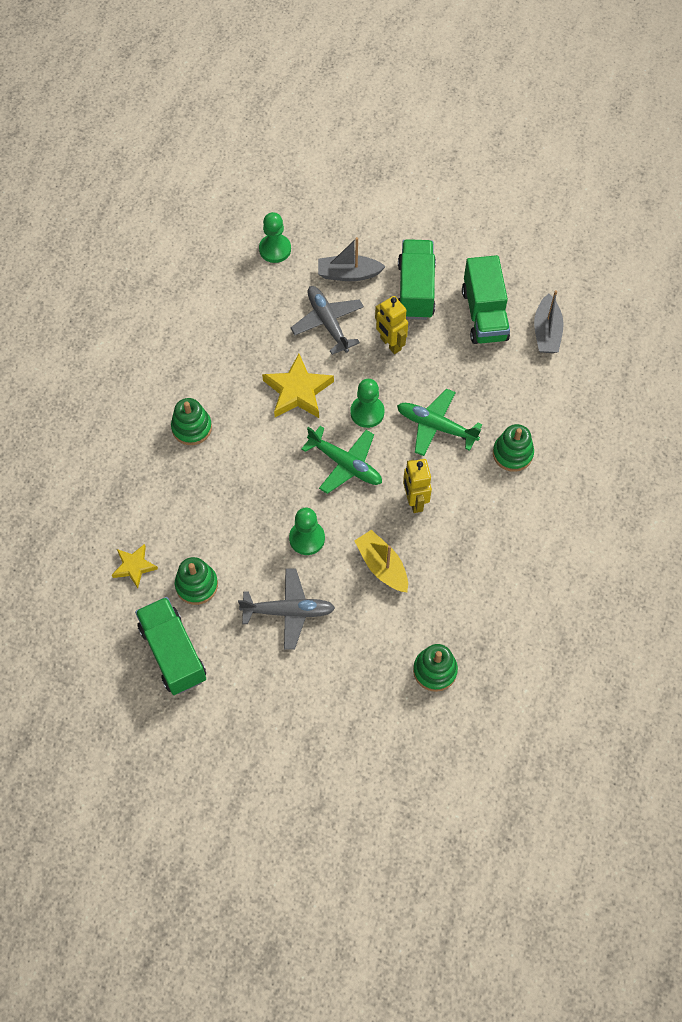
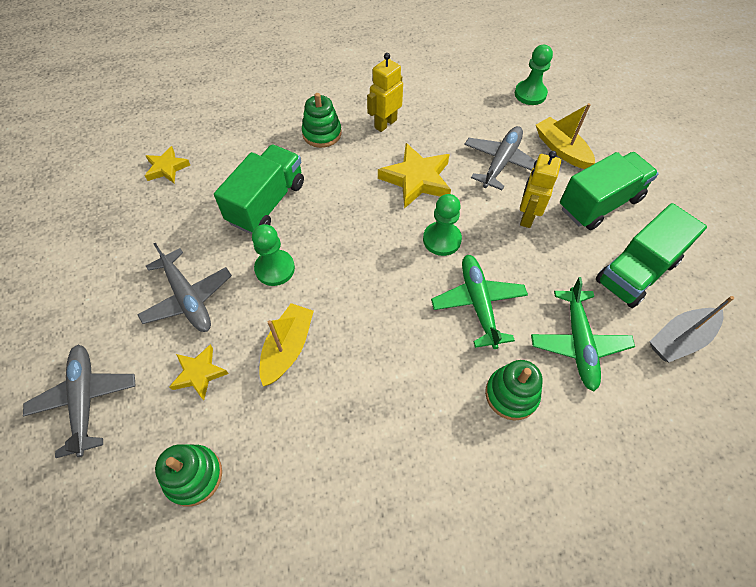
camera: 55 degrees right, 5 degrees down
(173, 653) = (96, 237): green truck -> green truck (267, 203)
(196, 585) = (174, 216): green stacking toy -> none
(328, 717) = (85, 400): none -> grey plane
(345, 464) = (374, 253): green plane -> green plane (578, 343)
(348, 274) = (561, 149): grey boat -> yellow boat
(360, 633) = (199, 373): none -> yellow star
(414, 501) = (381, 334): yellow robot -> yellow robot (385, 124)

